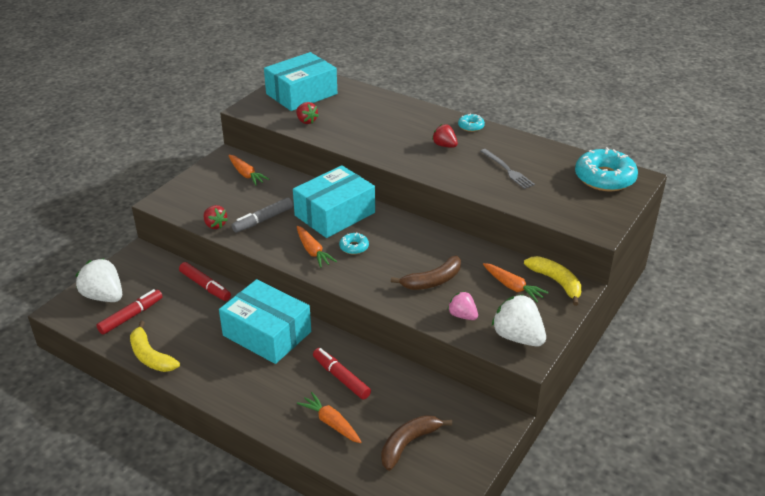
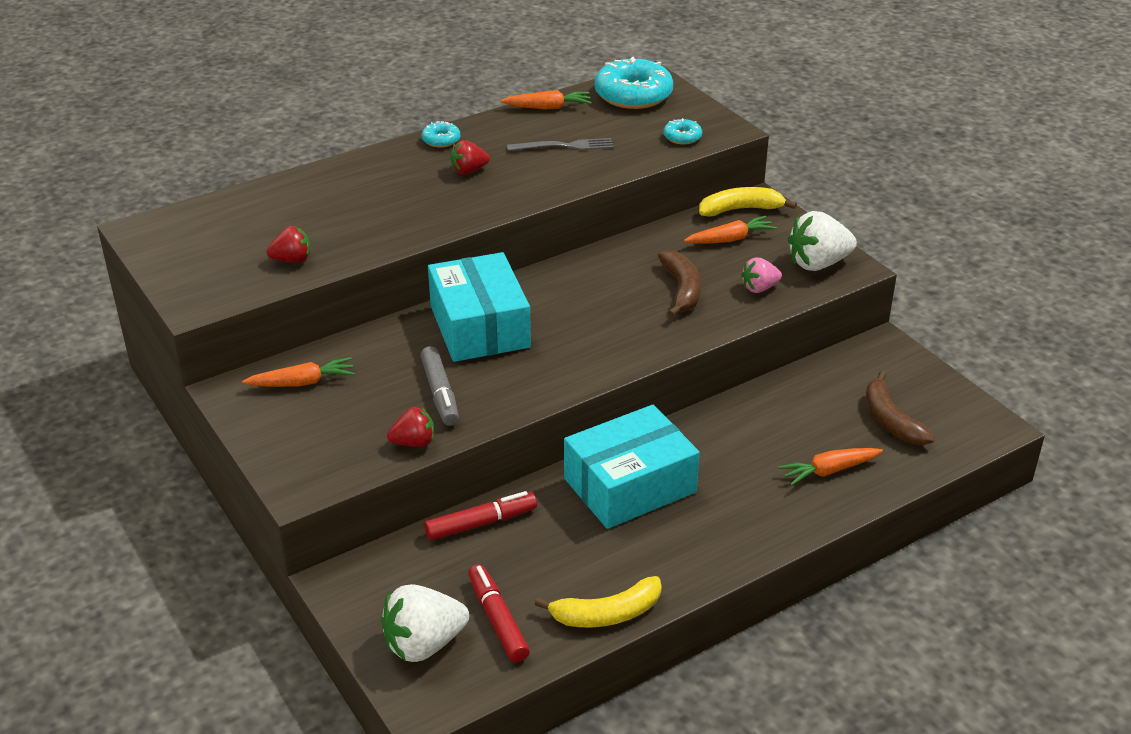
camera: 65 degrees left, 0 degrees up
(301, 94) = (205, 245): turquoise box -> none
(313, 251) = (552, 366): orange carrot -> orange carrot (548, 107)
(341, 378) = (754, 442): red marker -> none
(354, 247) = (568, 330): turquoise donut -> turquoise donut (682, 137)

